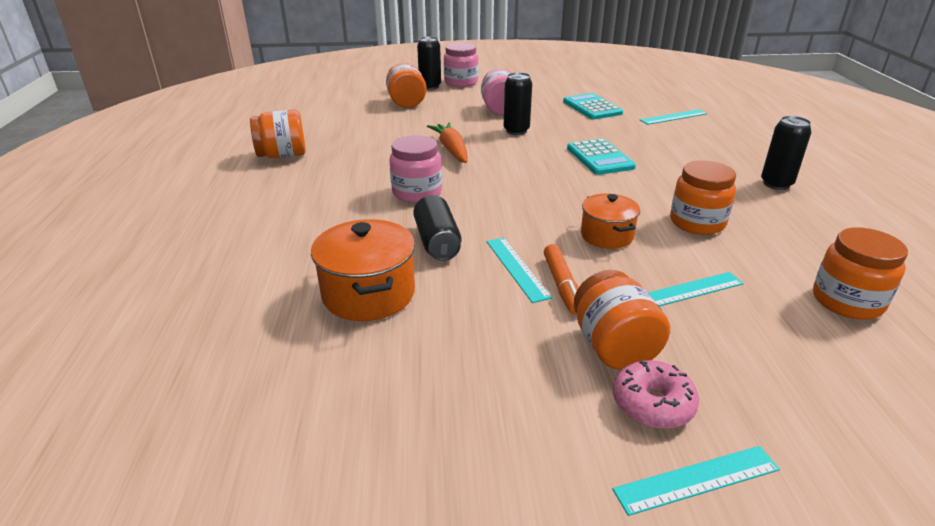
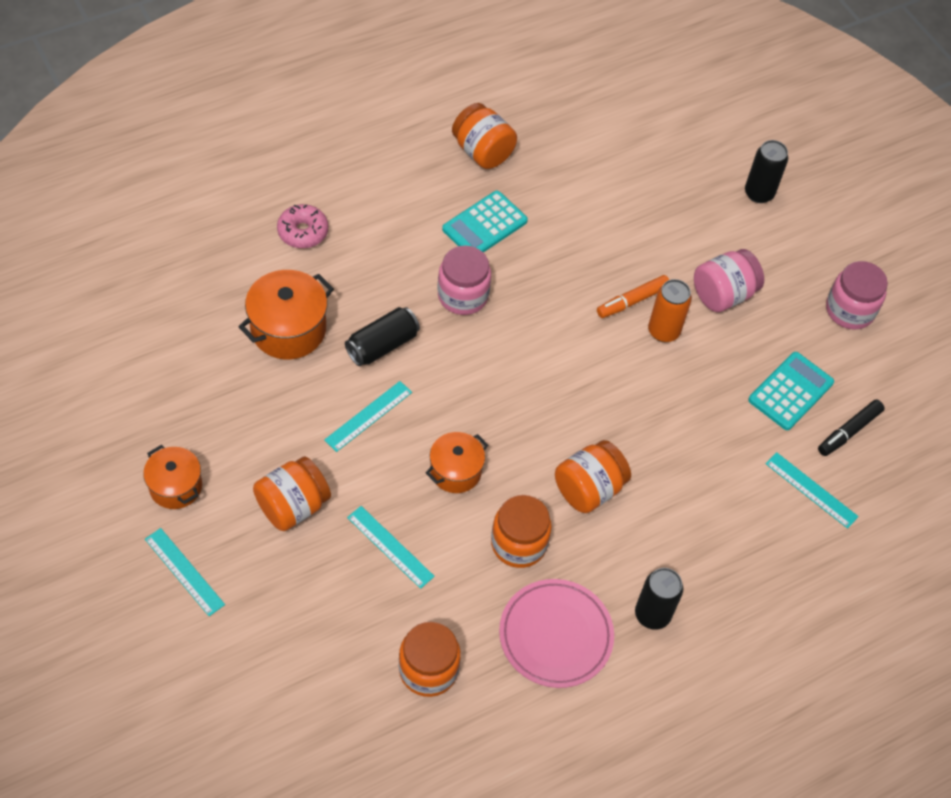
camera: 60 degrees right, 25 degrees up
(406, 102) = (688, 192): orange jar -> orange jar (589, 489)
(451, 150) = (575, 288): orange carrot -> none
(461, 83) = (795, 221): pink jar -> pink jar (849, 310)
(516, 131) = (663, 331): black can -> orange can
(544, 451) = (175, 486): none -> orange pot
(562, 285) = (358, 454): orange marker -> orange marker (632, 301)
(600, 158) = (630, 432): turquoise calculator -> turquoise calculator (484, 225)
(631, 100) = (849, 431): none -> black marker
(652, 404) = (241, 539): pink donut -> pink donut (303, 232)
(799, 226) = (555, 635): none -> pink plate

